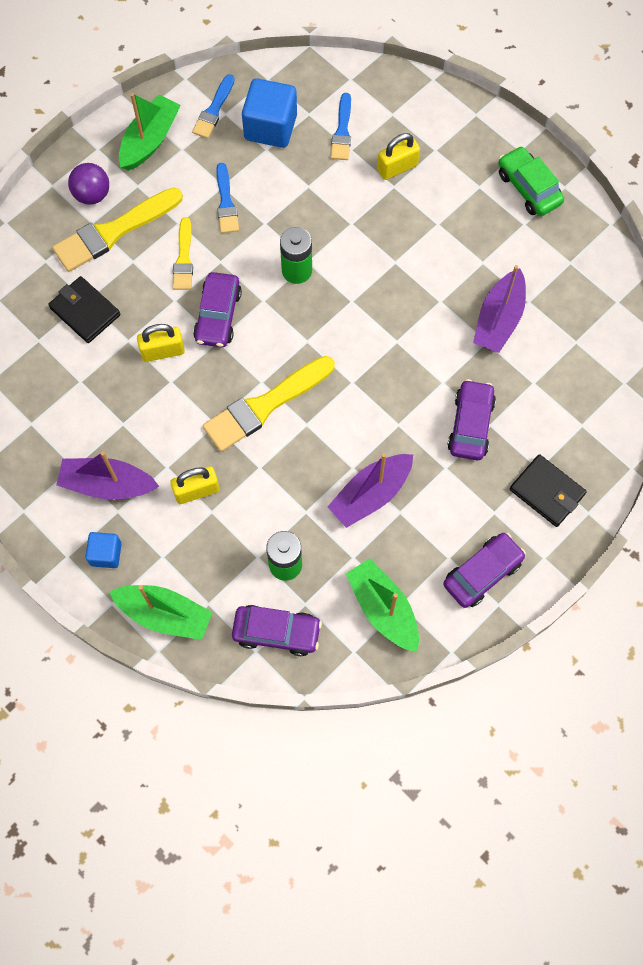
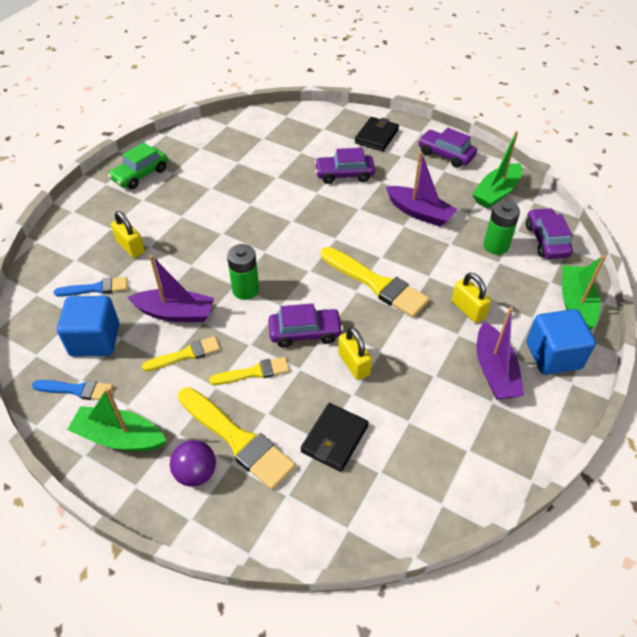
camera: 105 degrees left, 20 degrees down
(106, 554) = (553, 355): blue cube -> blue cube, size x1.78
(226, 202) = (185, 354): blue brush -> yellow brush
(499, 319) = (256, 173): purple boat -> purple boat (175, 313)

